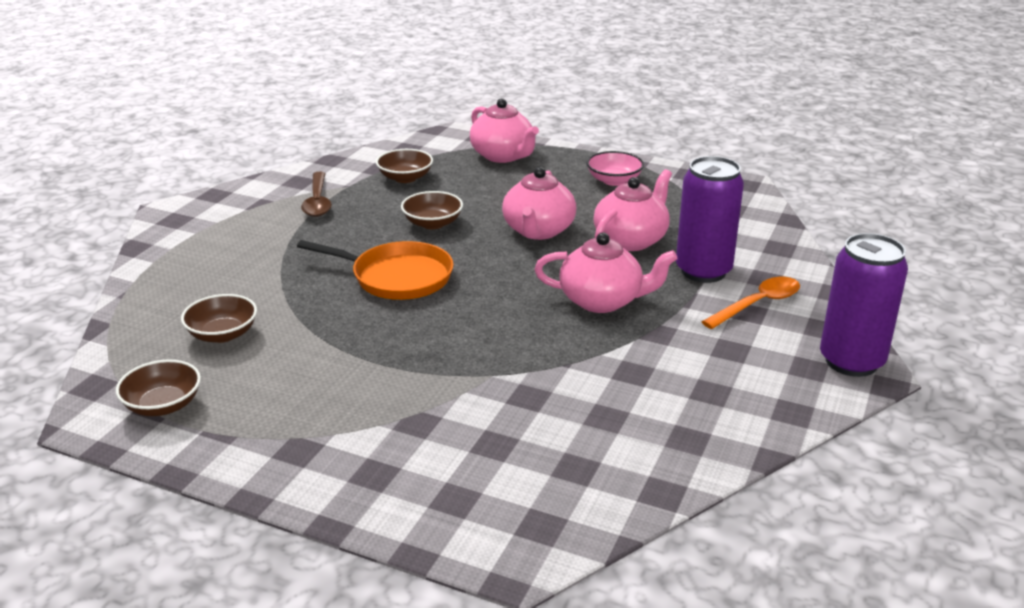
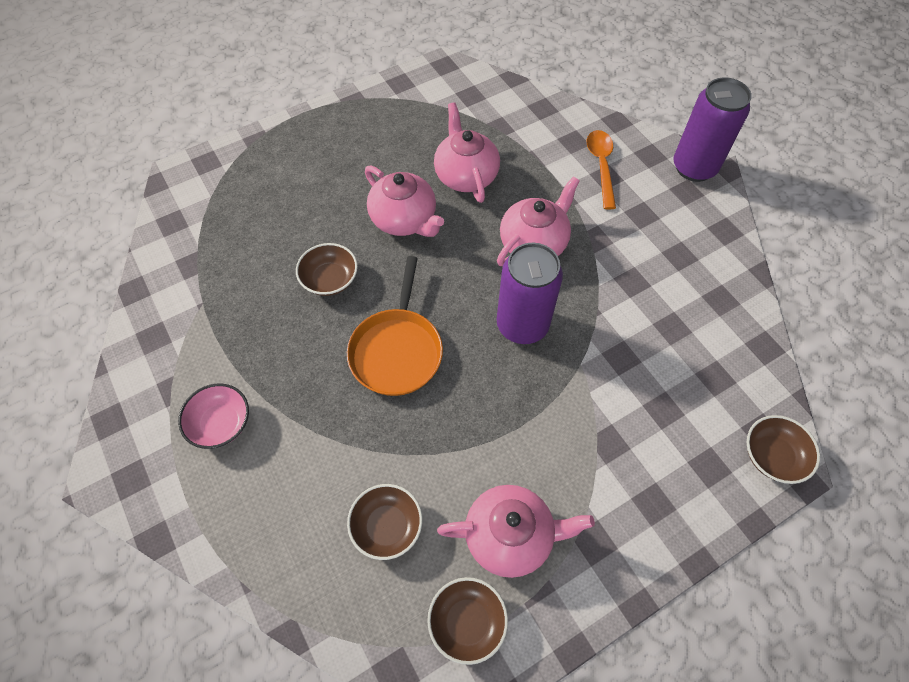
camera: 55 degrees left, 30 degrees up
(318, 202) = (210, 342): brown spoon -> none
(397, 277) = (397, 350): orange pan -> orange pan turned 135 degrees clockwise
(405, 178) = (229, 254): brown bowl -> brown bowl (772, 456)
(503, 156) = (258, 167): pink teapot -> pink teapot (510, 536)
(614, 180) = (369, 128): pink bowl -> pink bowl (221, 423)
(703, 271) = (539, 165): purple can -> purple can (522, 325)

